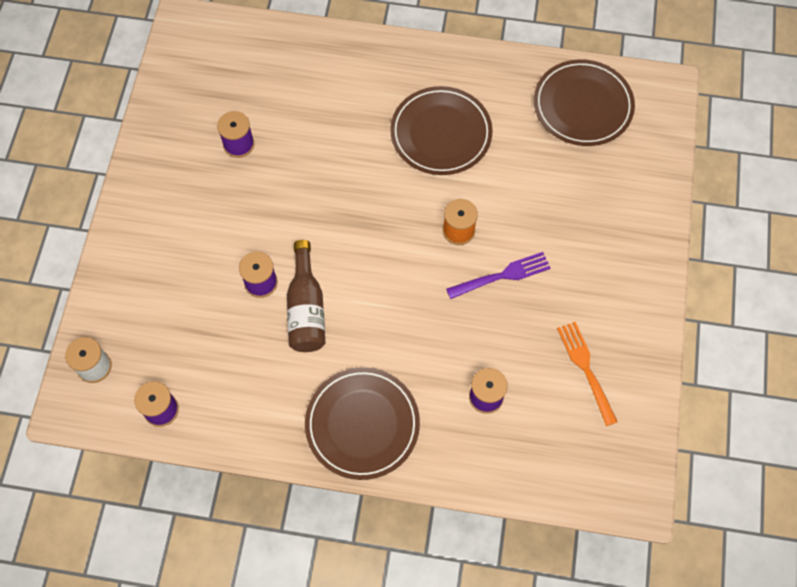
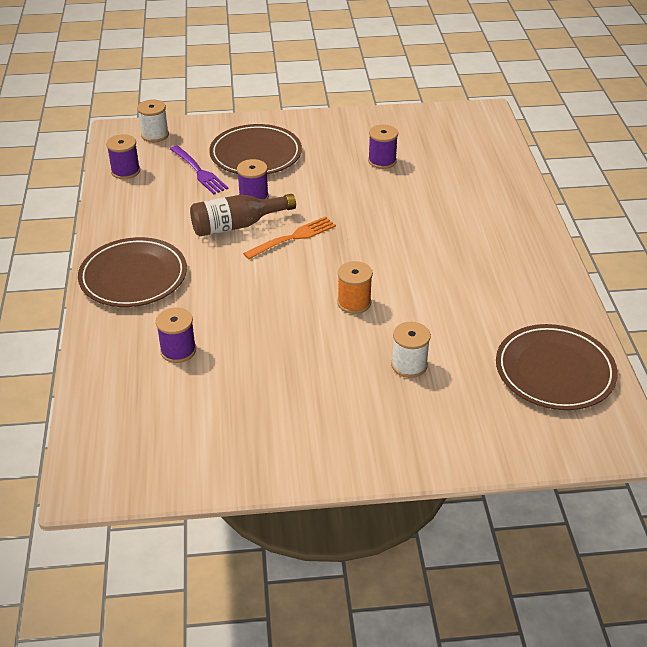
camera: 75 degrees right, 25 degrees down
(441, 133) = (458, 273): brown plate -> brown plate (256, 154)
(501, 276) = (314, 341): purple fork -> purple fork (198, 171)
(551, 209) = (409, 365): none -> white spool
(586, 369) = (227, 421): orange fork -> orange fork (293, 238)

